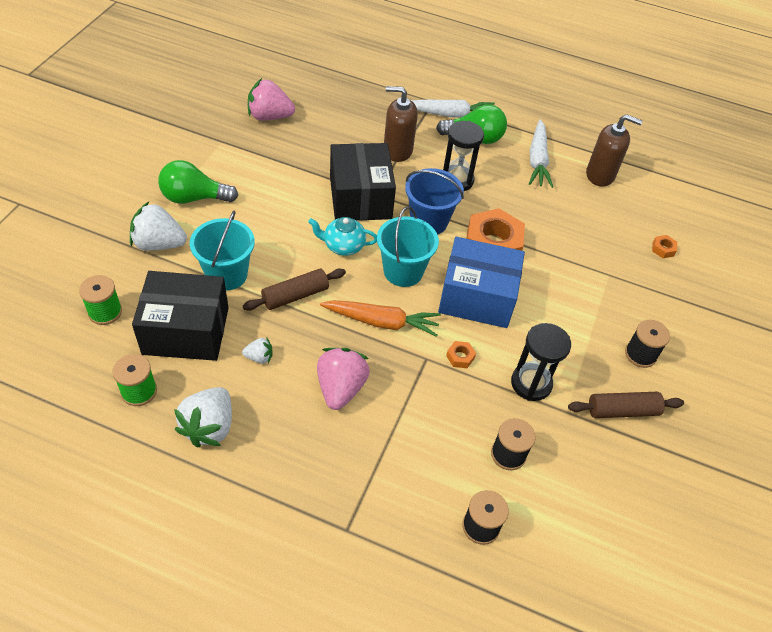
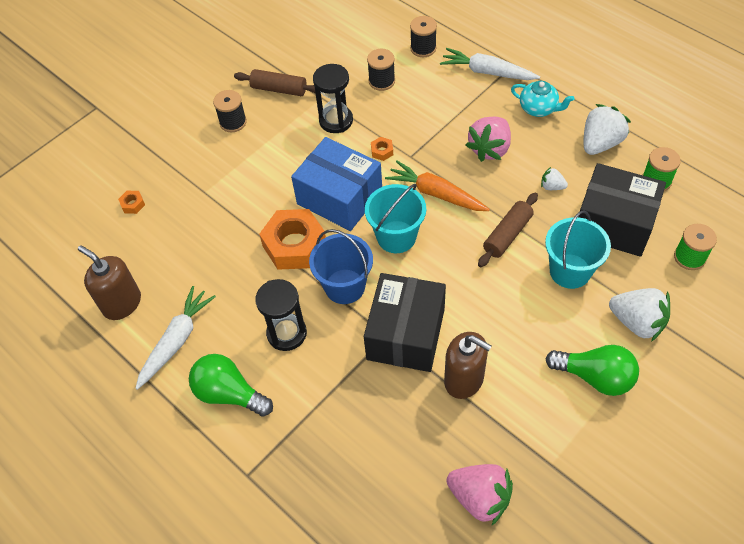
camera: 150 degrees left, 5 degrees up
(295, 295) = (507, 235): brown rolling pin -> brown rolling pin turned 45 degrees counterclockwise
(343, 246) = (445, 277): turquoise teapot -> turquoise teapot (538, 109)
(397, 150) = (334, 395): brown soap dispenser -> brown soap dispenser (464, 379)
(449, 114) = (238, 443): white carrot -> white carrot (487, 72)

